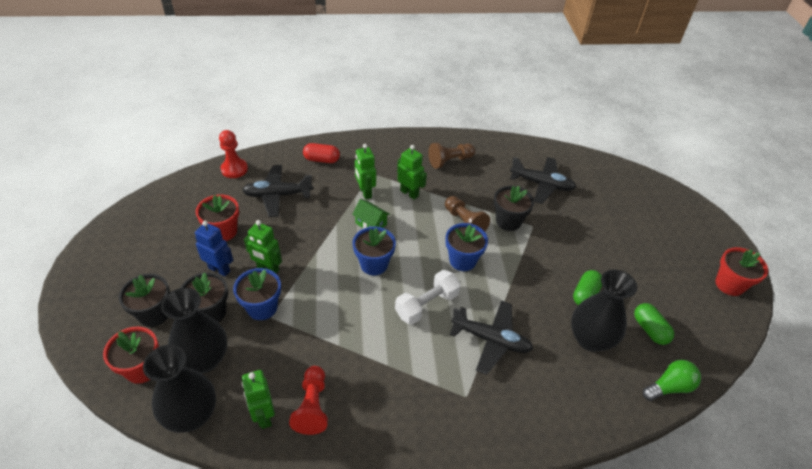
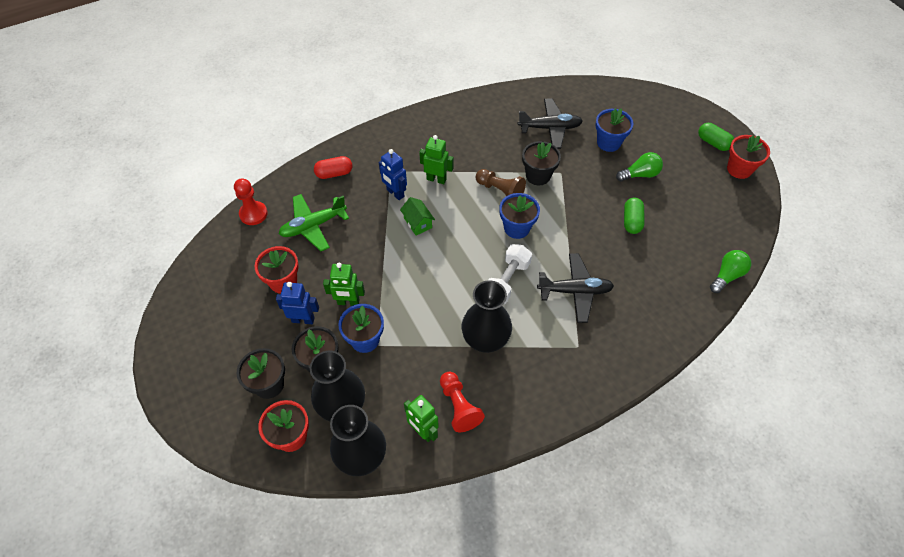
camera: 20 degrees left, 10 degrees up
(278, 195) = (313, 226): black plane -> green plane
(365, 192) = (395, 193): green robot -> blue robot
(371, 224) = (417, 223): green house -> green house turned 45 degrees clockwise
(374, 264) = (441, 261): blue flower pot -> blue flower pot (608, 142)
(450, 161) = (456, 132): brown pawn -> none
(590, 339) = (652, 259): black vase -> black vase (485, 339)
(615, 254) = (640, 174): none -> green light bulb
(649, 329) = (694, 233): green capsule -> green capsule (713, 143)

